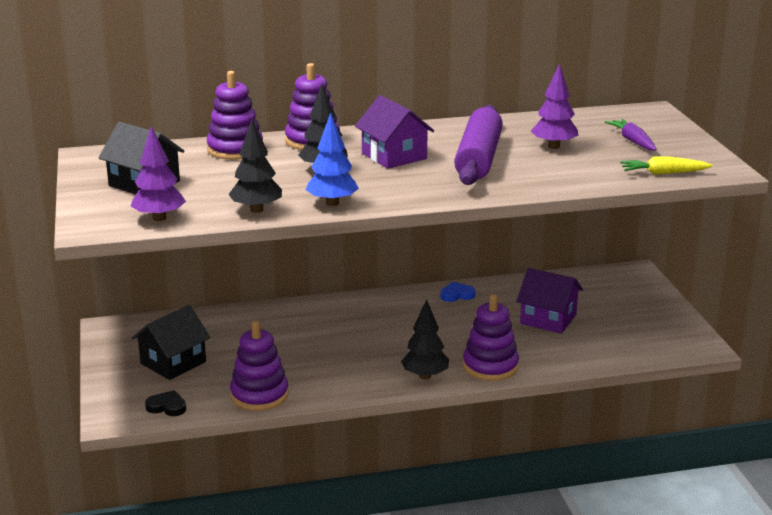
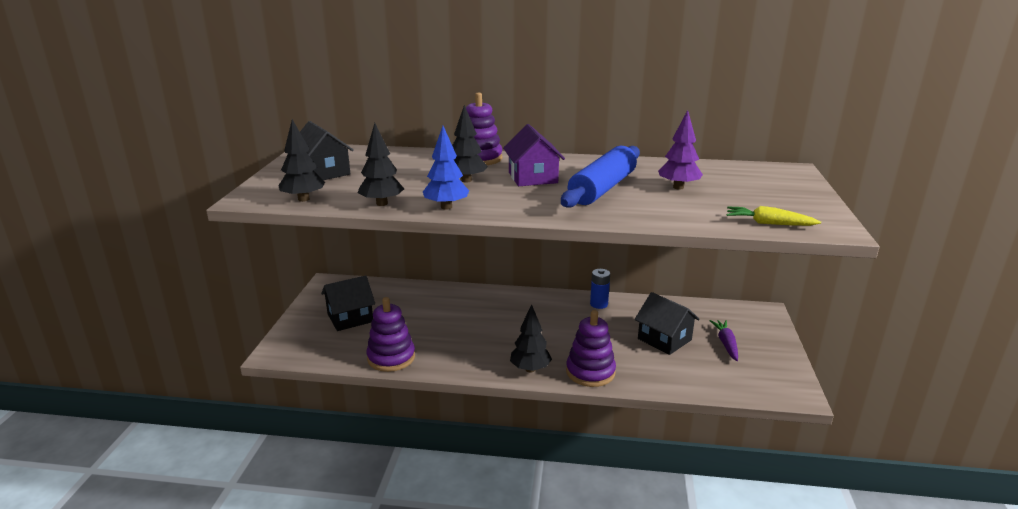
camera: 20 degrees right, 0 degrees up
(159, 218) = (303, 199): purple tree -> black tree
(167, 407) = (319, 352): black heart -> none
(235, 149) = (415, 157): purple stacking toy -> none
(457, 295) = (599, 304): blue heart -> blue battery
(478, 158) = (602, 188): purple rolling pin -> blue rolling pin
(548, 319) = (664, 339): purple house -> black house
(632, 141) = (756, 192): purple carrot -> purple carrot (726, 344)

